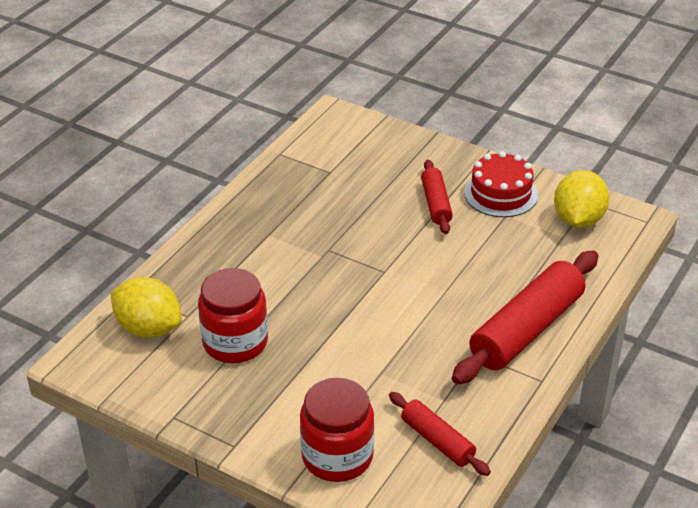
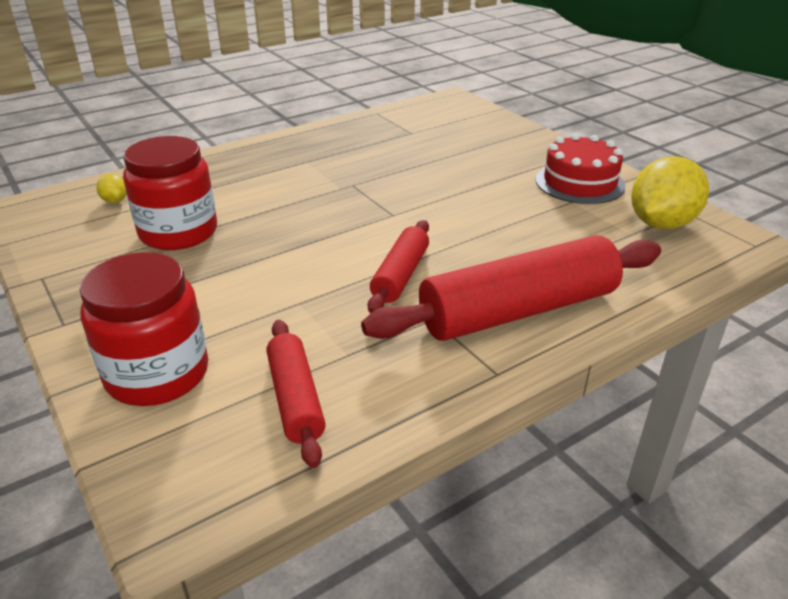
camera: 25 degrees right, 5 degrees down
(149, 328) = (115, 201): yellow lemon -> yellow lemon, size x0.43
(436, 203) = (499, 175): red rolling pin -> red rolling pin (401, 275)

